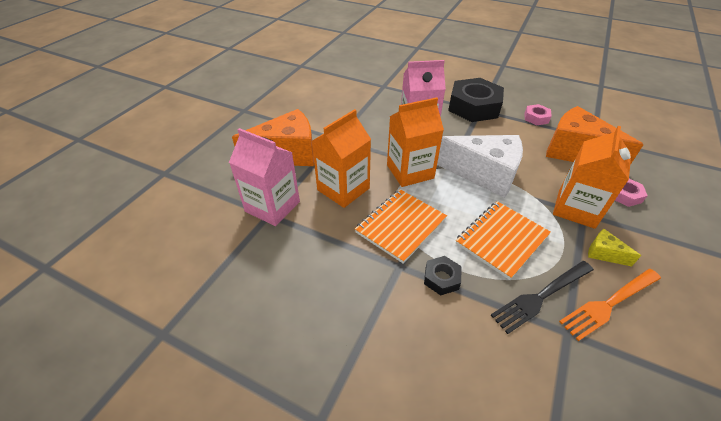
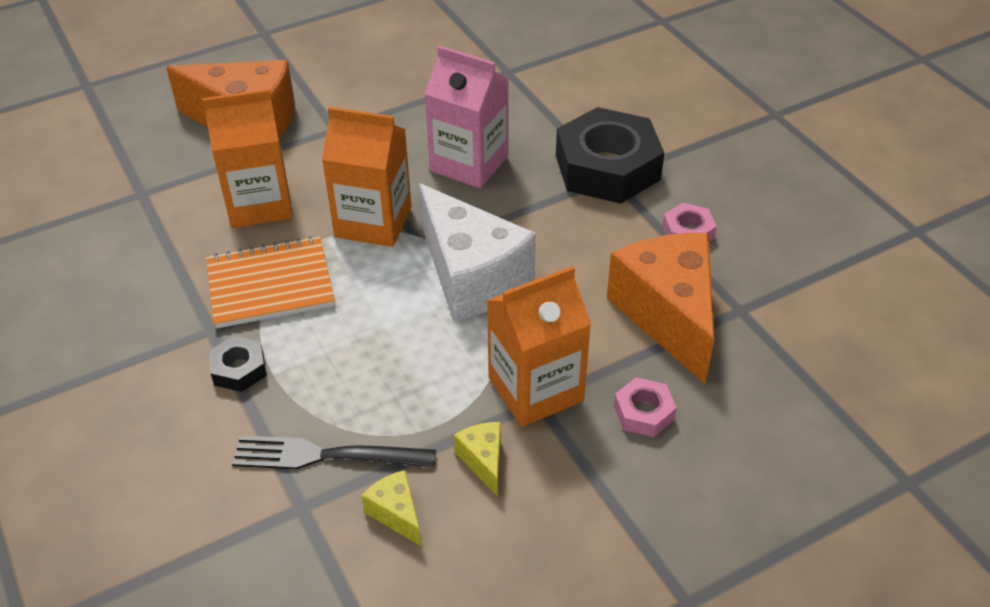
camera: 35 degrees right, 0 degrees up
(272, 206) = (155, 185): pink carton -> none
(501, 240) = (371, 369): orange notebook -> none
(609, 304) = (396, 513): orange fork -> yellow cheese

